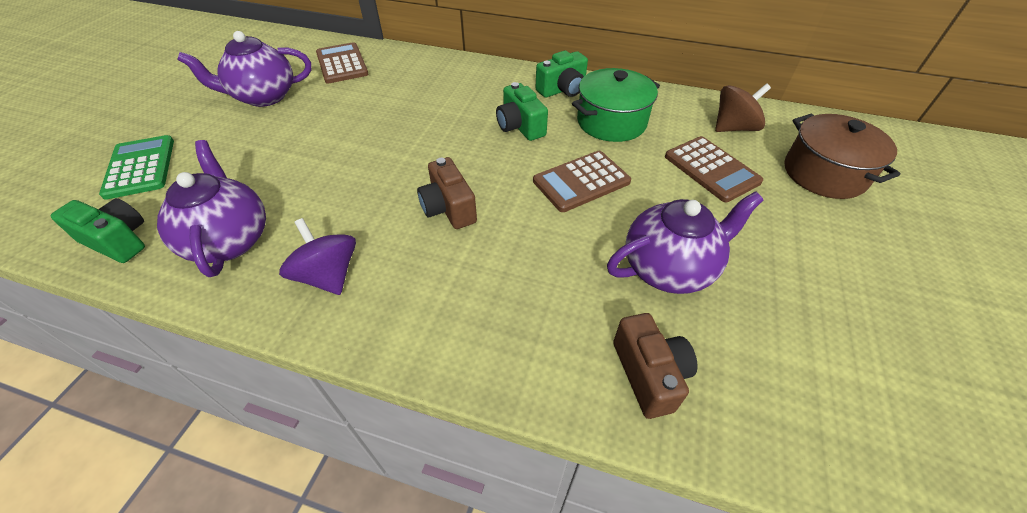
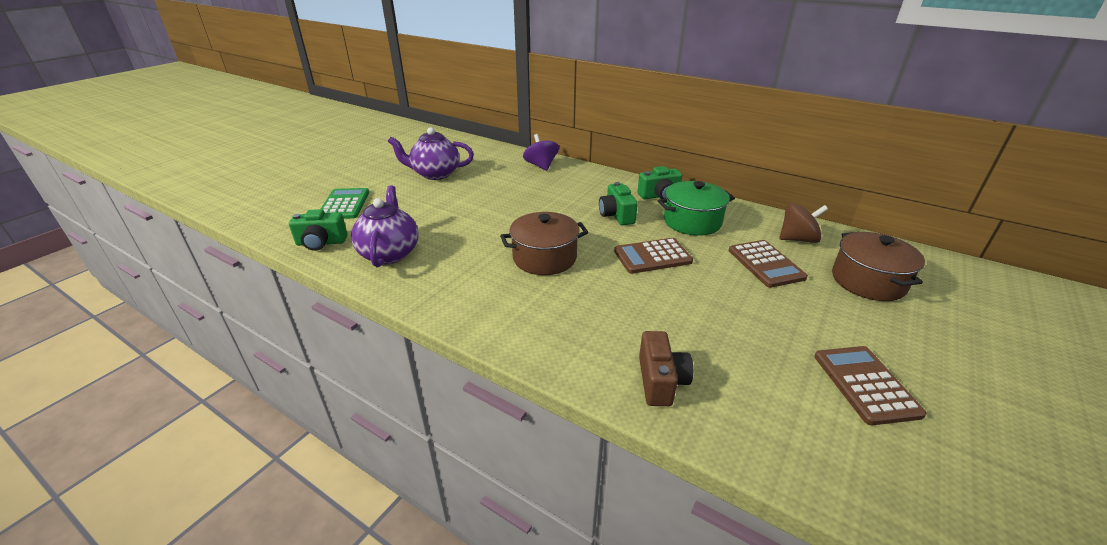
camera: 15 degrees right, 15 degrees down
(118, 241) = (321, 243): green camera -> green camera turned 135 degrees clockwise
(328, 275) = (448, 283): purple spinning top -> purple spinning top (541, 166)
(342, 64) = (495, 160): brown calculator -> brown calculator (865, 384)
(448, 208) = (544, 258): brown camera -> brown pot
(669, 268) = (703, 321): purple teapot -> none

